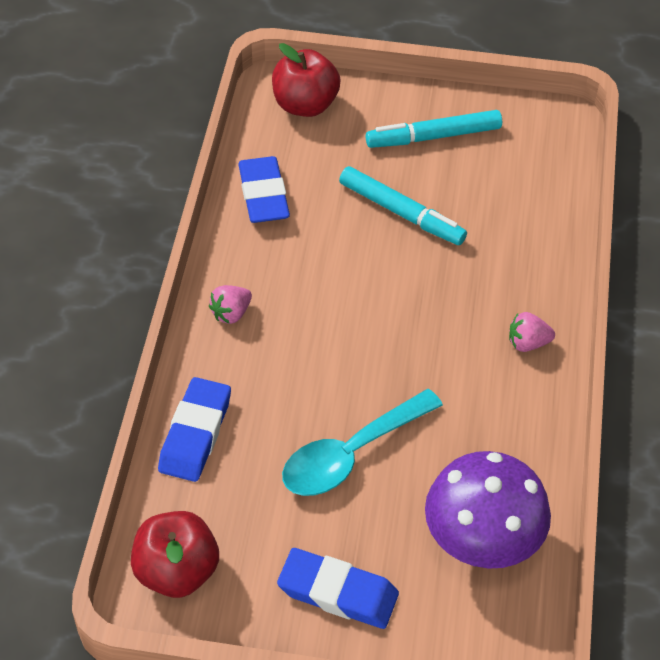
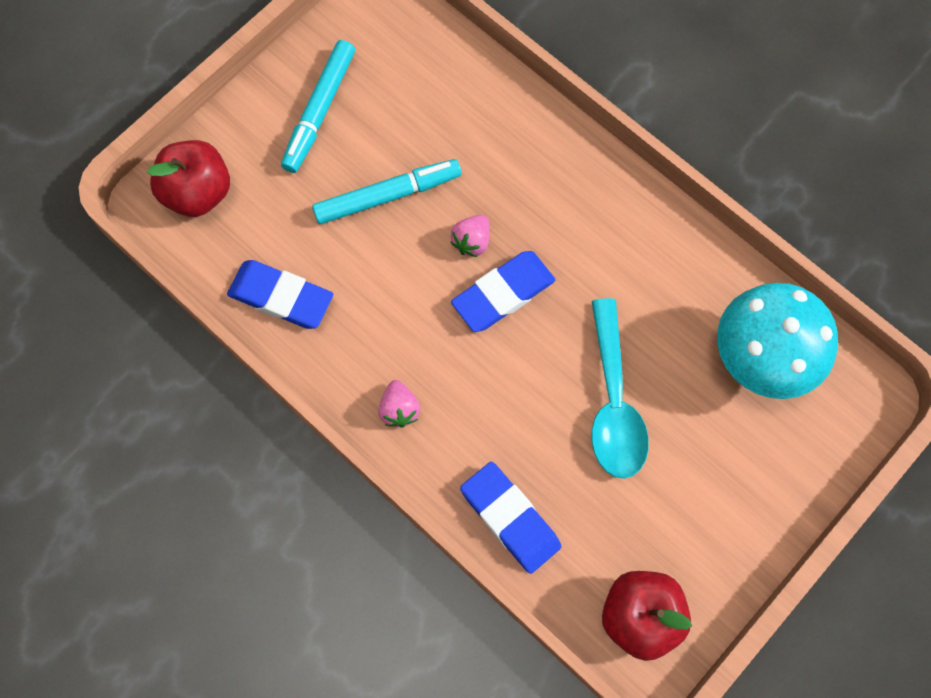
camera: 55 degrees left, 20 degrees up
(338, 593) = (738, 498): blue eraser -> blue eraser (503, 294)
(481, 544) = (760, 359): purple mushroom -> turquoise mushroom
(527, 343) = (594, 192): pink strawberry -> pink strawberry (472, 241)

